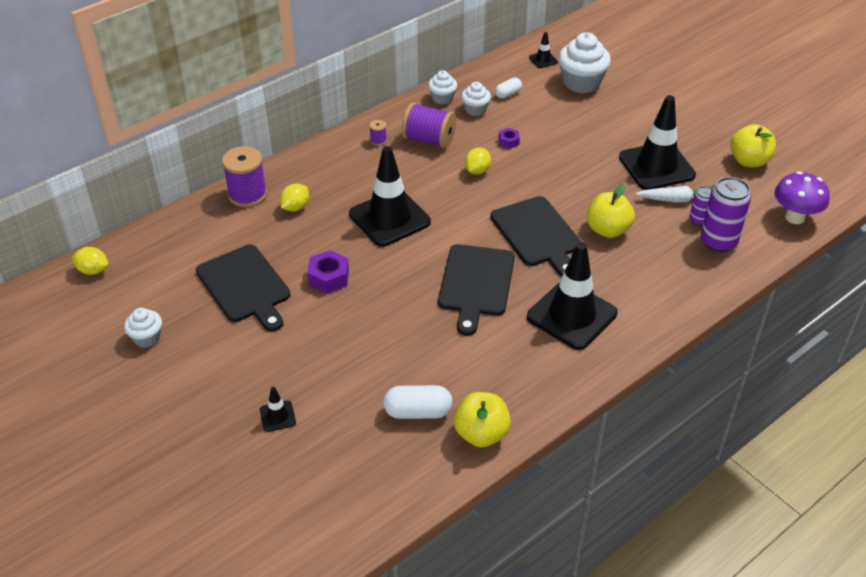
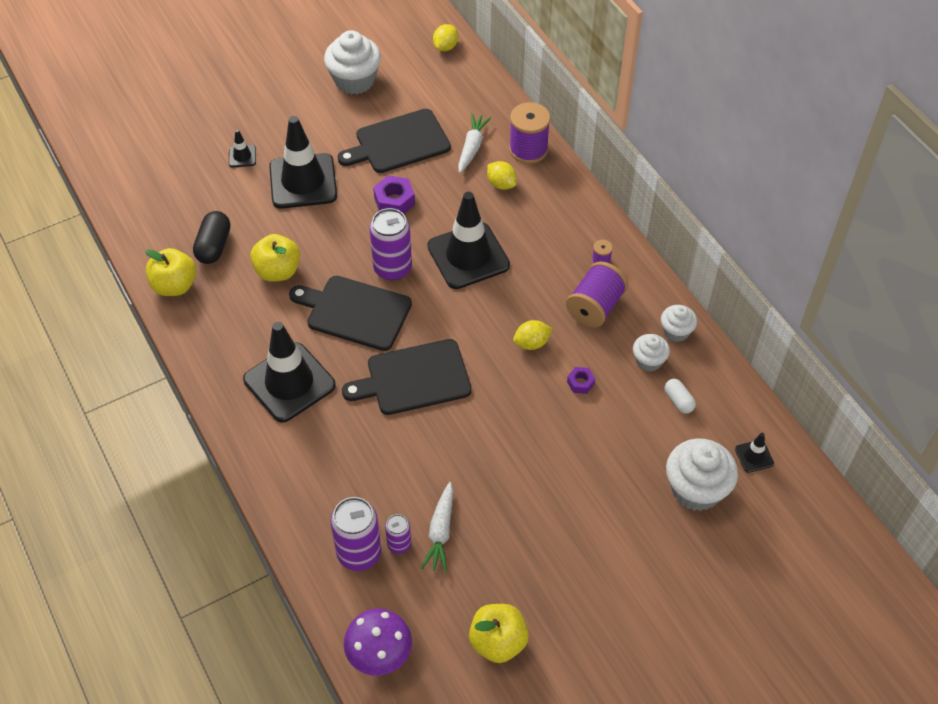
camera: 100 degrees right, 10 degrees up
(147, 338) = (354, 80): white cupcake -> white cupcake, size x1.79
(247, 232) = (472, 147): none -> white carrot
(416, 266) = (392, 268): none -> purple can
(418, 412) = (214, 246): white capsule -> black capsule
(477, 170) = (531, 343): yellow lemon -> yellow lemon turned 60 degrees counterclockwise
(608, 230) = (405, 446): yellow apple -> yellow apple (278, 271)
(656, 166) = (506, 528): black traffic cone -> black traffic cone (303, 181)

